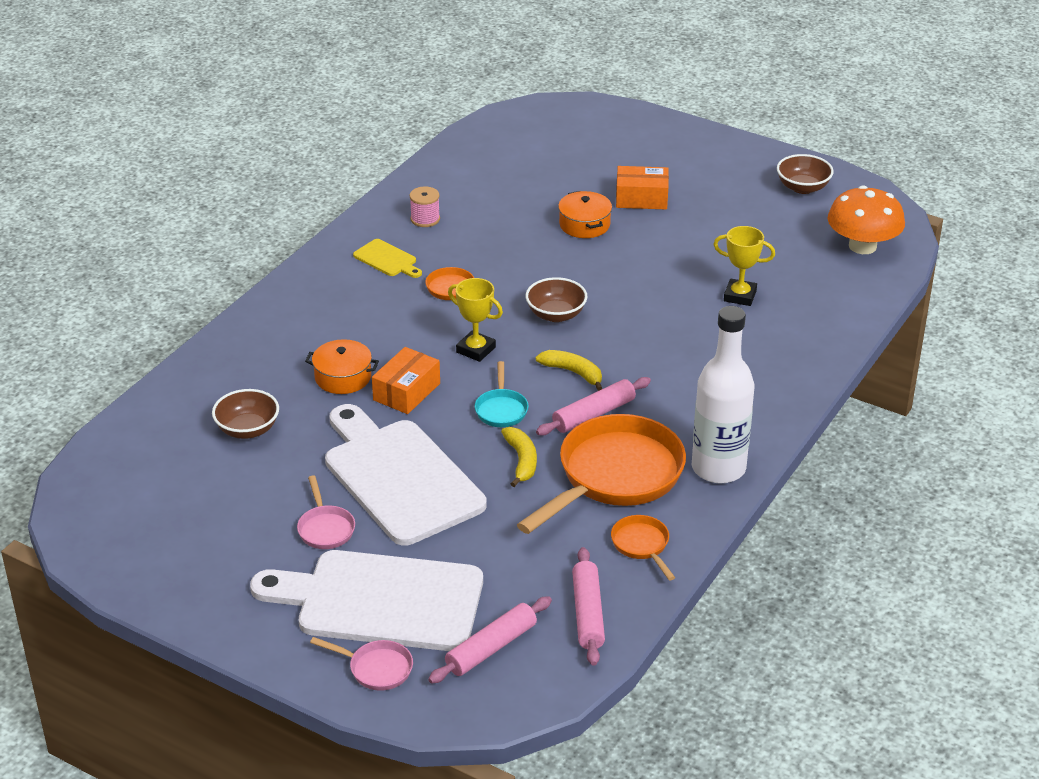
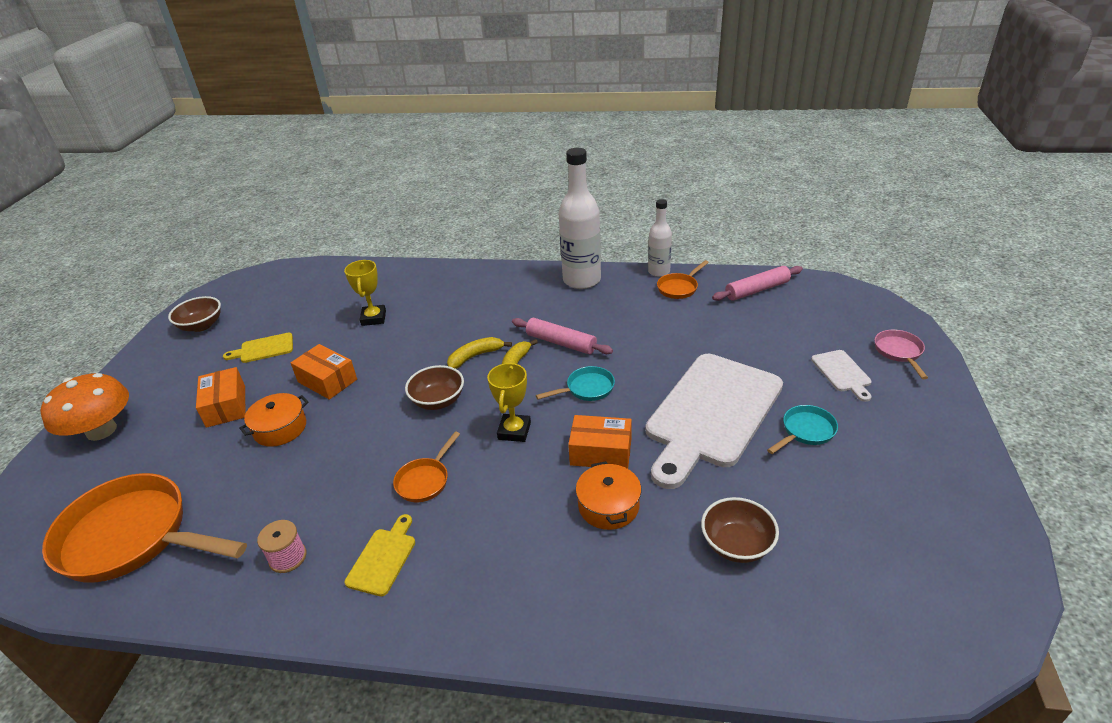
camera: 110 degrees left, 0 degrees up
(325, 528) = (805, 431): pink pan -> turquoise pan
(381, 601) = (842, 373): white cutting board -> white cutting board, size x0.41
(491, 648) = (825, 314): pink rolling pin -> none
(521, 461) = (639, 359): yellow banana -> yellow banana (475, 356)
(614, 476) = (623, 315): orange pan -> orange pan (133, 537)
(640, 255) = (327, 380): none -> orange box
(694, 542) = (659, 272): none -> white bottle
(727, 223) = (264, 349): none -> yellow cutting board
(862, 246) = (288, 284): orange mushroom -> orange mushroom (101, 430)

